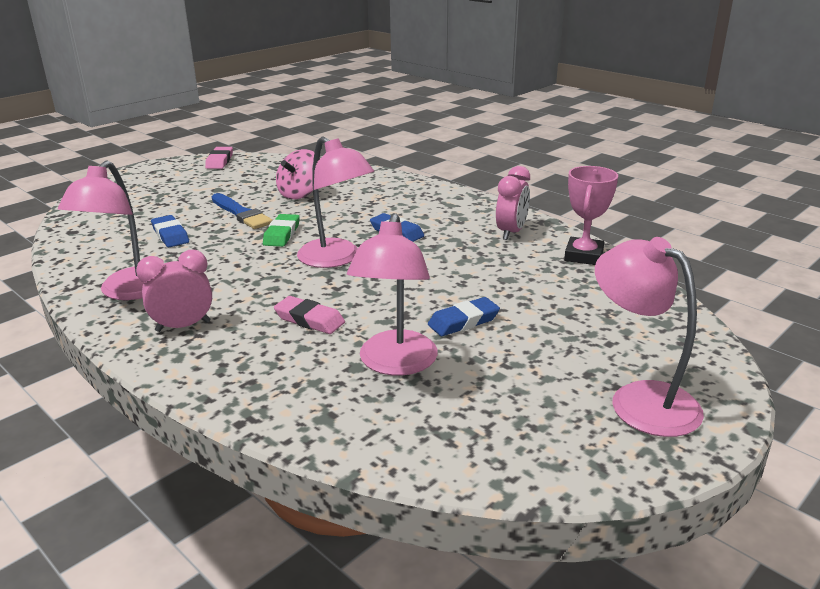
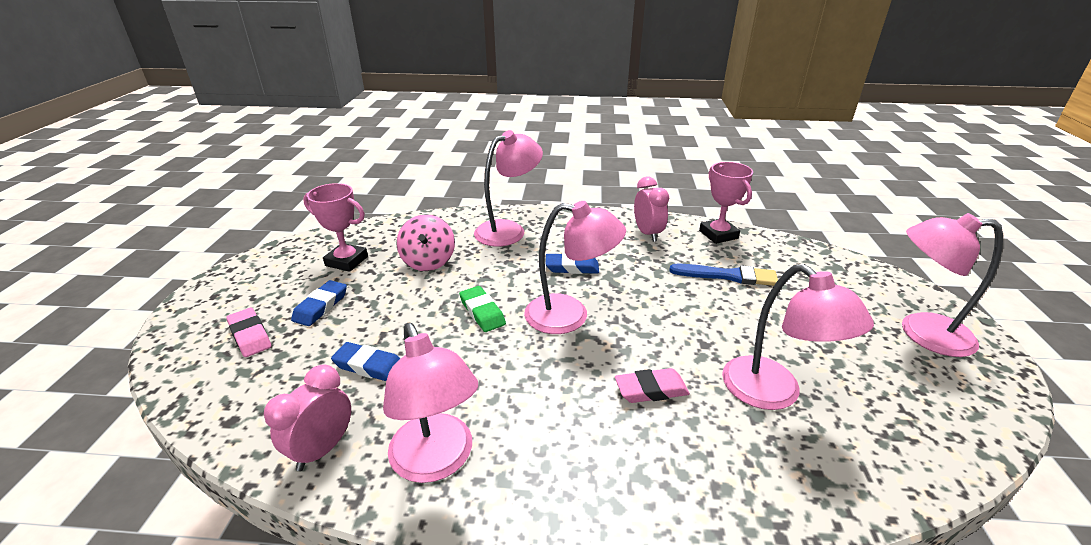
camera: 40 degrees left, 5 degrees up
(183, 326) = (562, 467): pink clock -> pink clock (322, 449)
(220, 161) = (281, 255): pink eraser -> pink eraser (250, 335)
(241, 214) = (405, 306): blue brush -> blue brush (728, 276)
(250, 177) = (346, 261): none -> pink trophy
(394, 193) = (508, 230): none -> pink lamp
(463, 321) = (747, 327): blue eraser -> blue eraser (321, 306)

